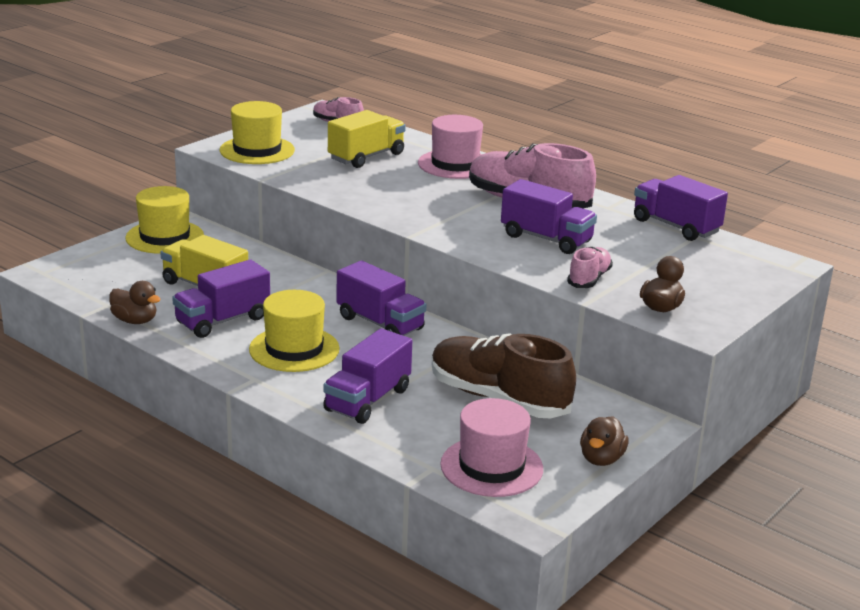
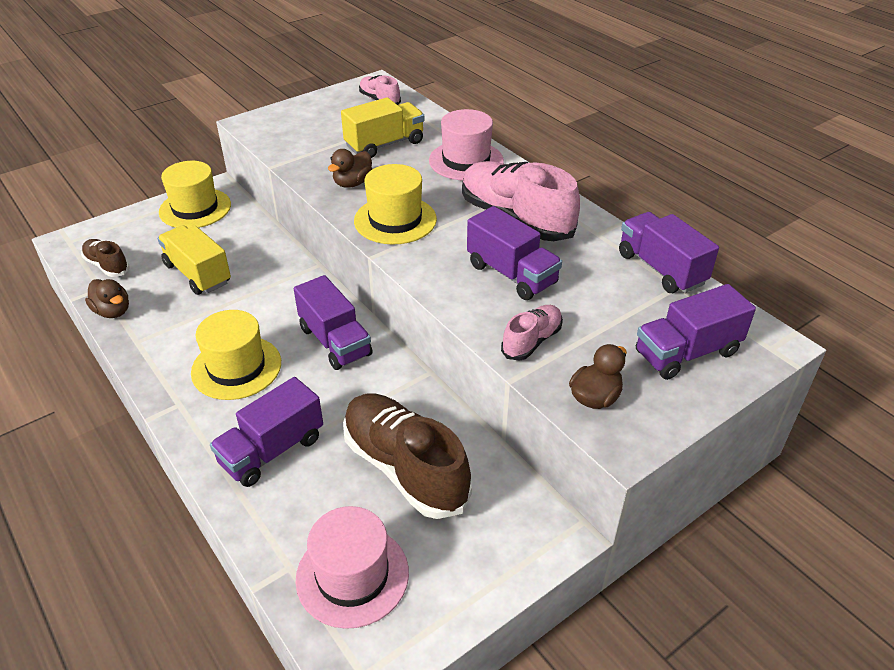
camera: 15 degrees right, 15 degrees up
(101, 287) = (107, 266): none -> brown shoe
(222, 320) = (190, 320): purple truck -> purple truck (687, 353)
(257, 150) = (287, 129): yellow hat -> yellow hat (395, 220)
(601, 459) = (477, 583): brown duck -> brown duck (352, 183)

